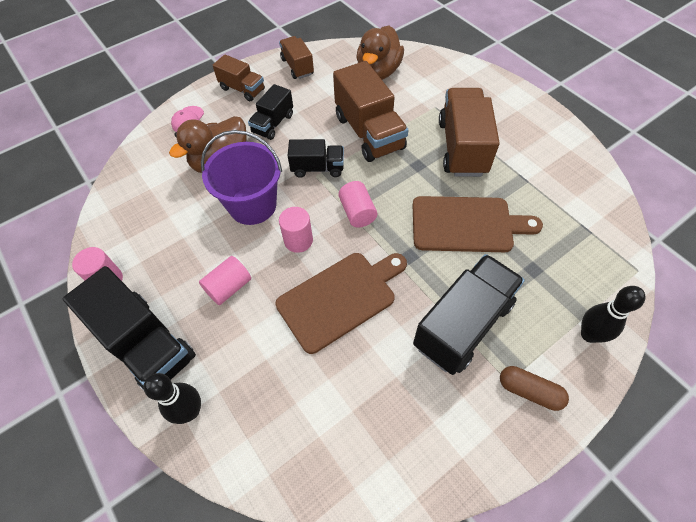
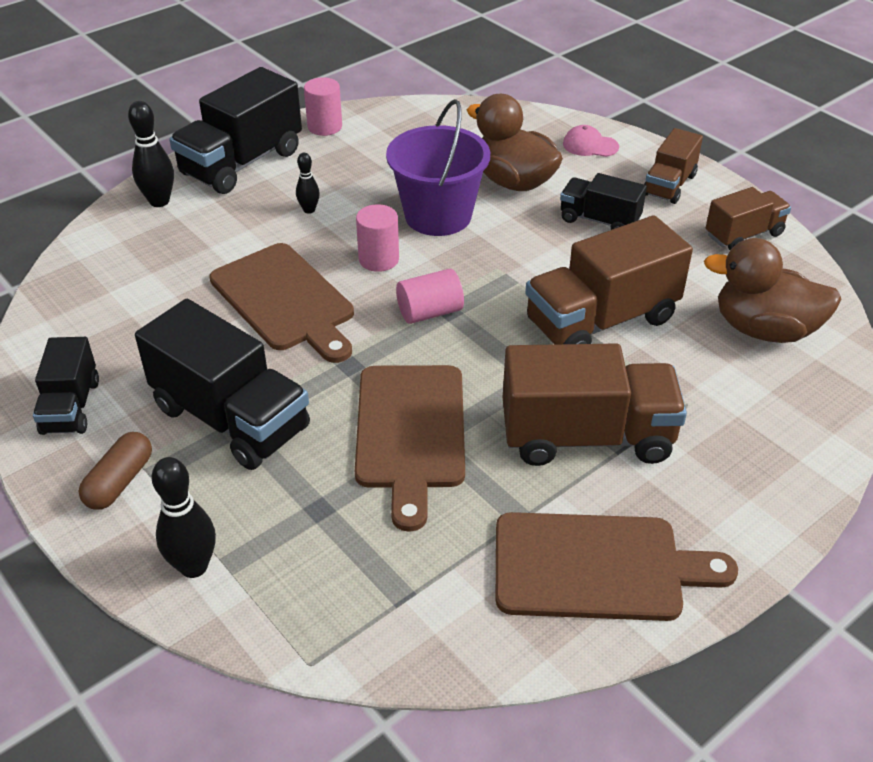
camera: 85 degrees right, 15 degrees down
(229, 287) = (309, 210): pink cylinder -> black bowling pin
(317, 168) = (513, 269): black truck -> black truck (71, 407)
(549, 152) = (597, 567): none -> brown cutting board

